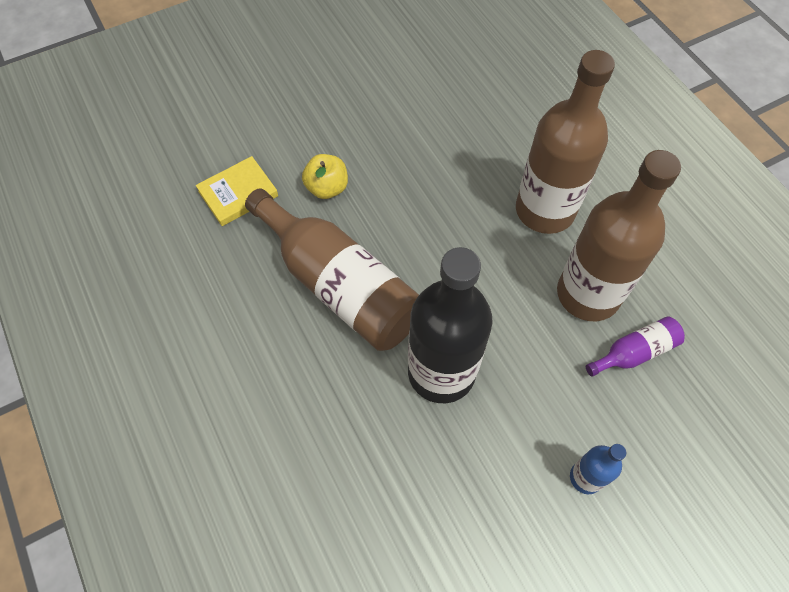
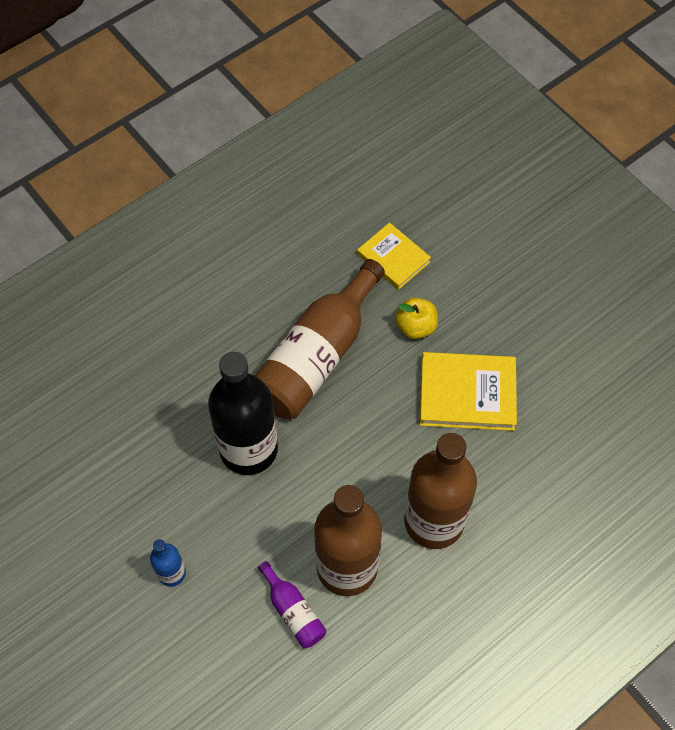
camera: 80 degrees right, 0 degrees up
(413, 159) = (467, 394): none -> yellow book

